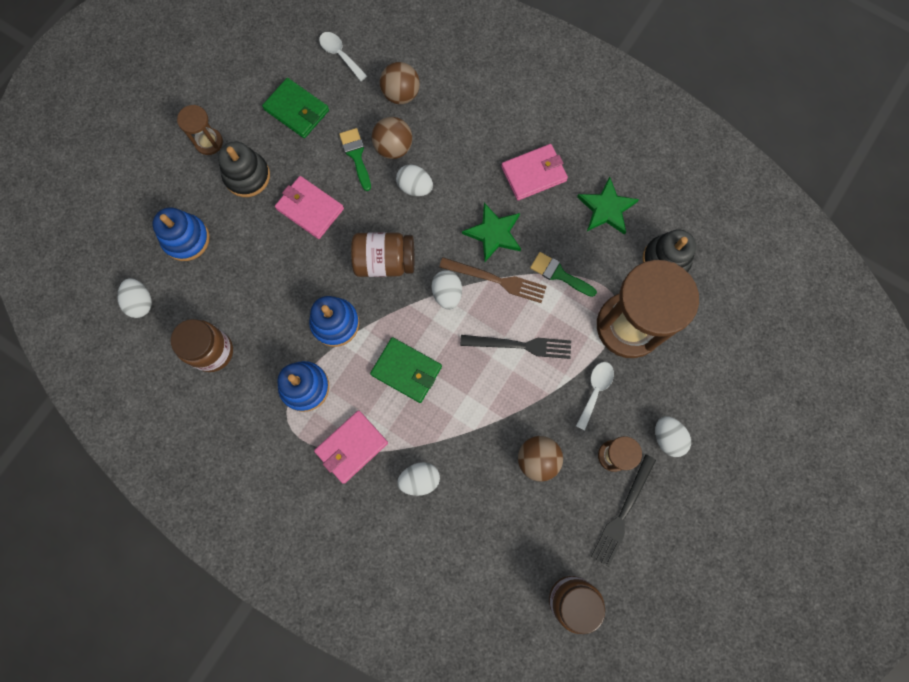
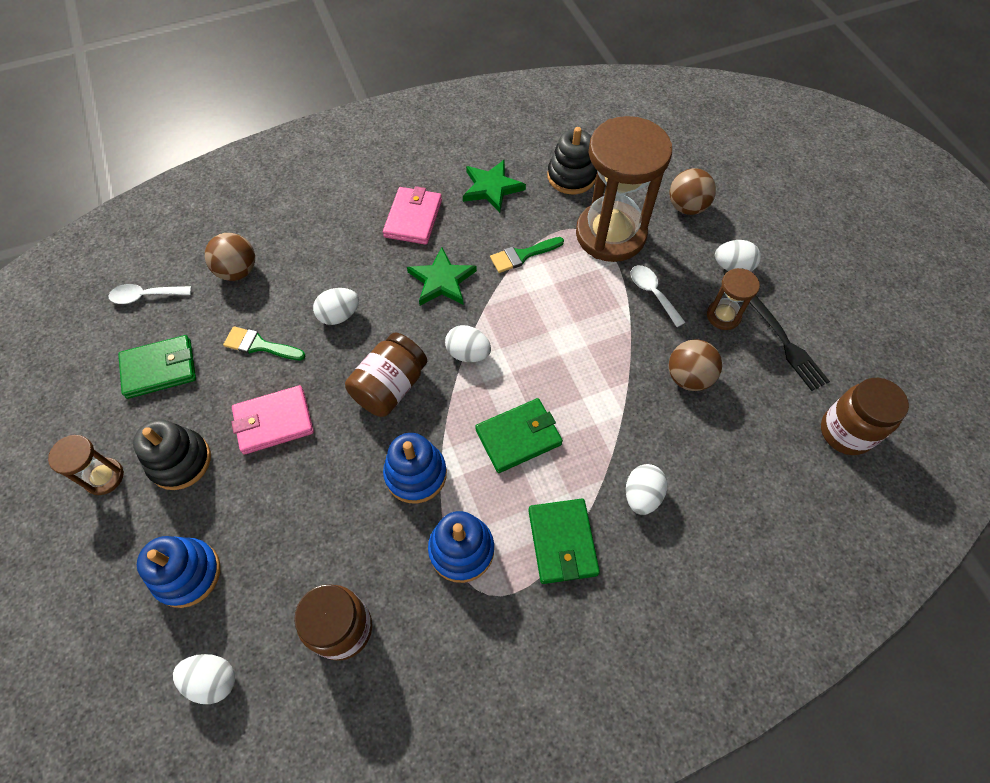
camera: 55 degrees left, 15 degrees down
(351, 447) = (562, 542): pink wallet -> green wallet
(393, 147) = (283, 309): brown ball -> brown ball (686, 207)
(496, 280) = (488, 305): brown fork -> none
(520, 345) = (566, 325): black fork -> none

